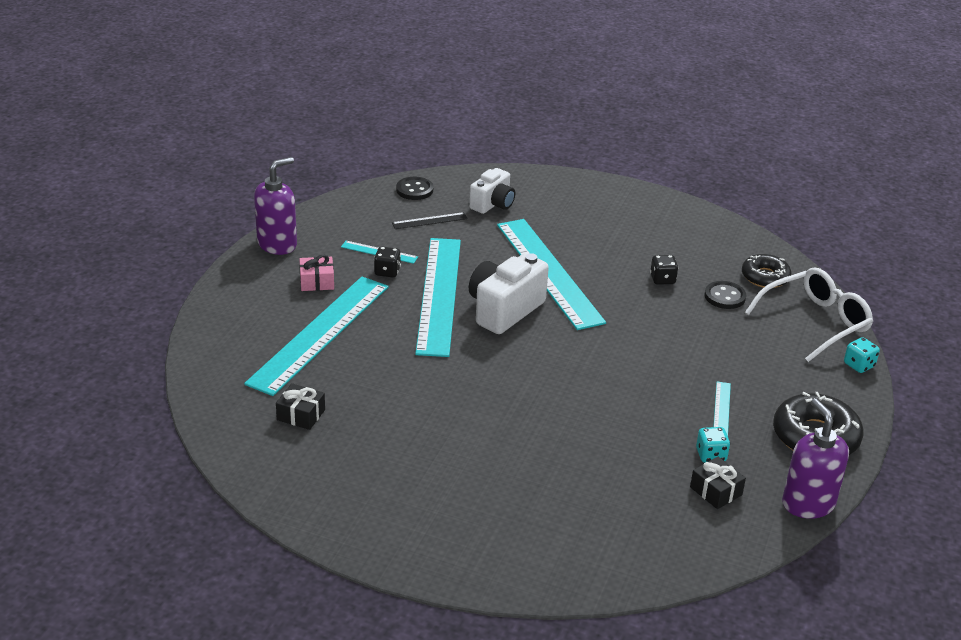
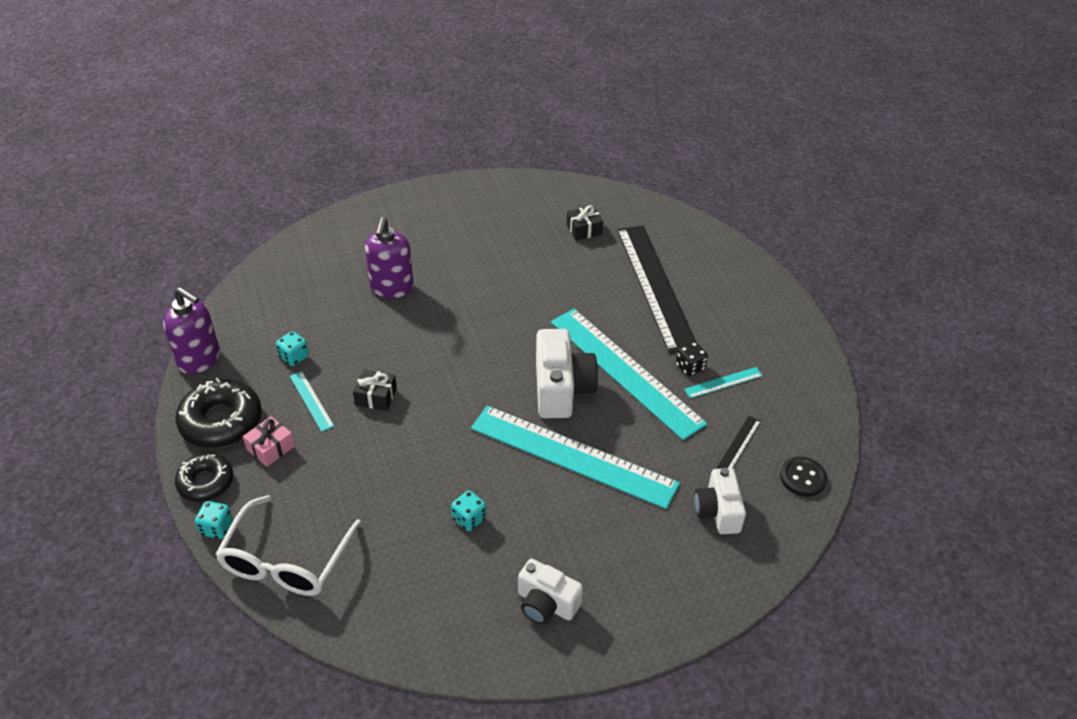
camera: 140 degrees right, 10 degrees up
(277, 244) = (799, 338): purple soap dispenser -> purple soap dispenser (391, 288)
(317, 282) = (721, 324): pink gift -> pink gift (270, 448)
(319, 333) = (655, 286): turquoise ruler -> black ruler
(655, 223) = (546, 604): none -> white camera
(662, 279) = (469, 519): black dice -> turquoise dice
(716, 491) = (272, 332): black gift -> black gift (376, 397)
(724, 296) = (395, 536): black button -> none
(765, 277) = (374, 596): black donut -> black donut (206, 482)

